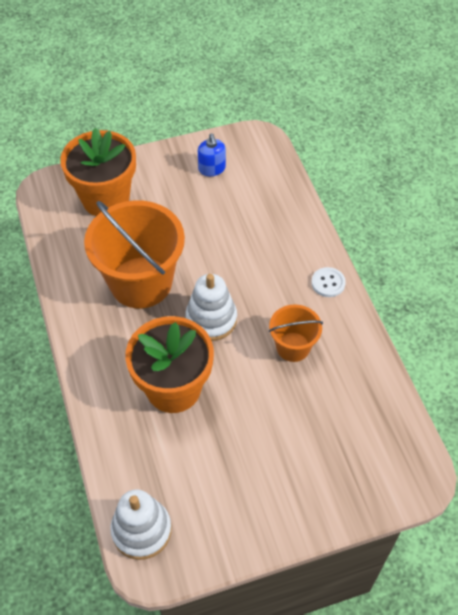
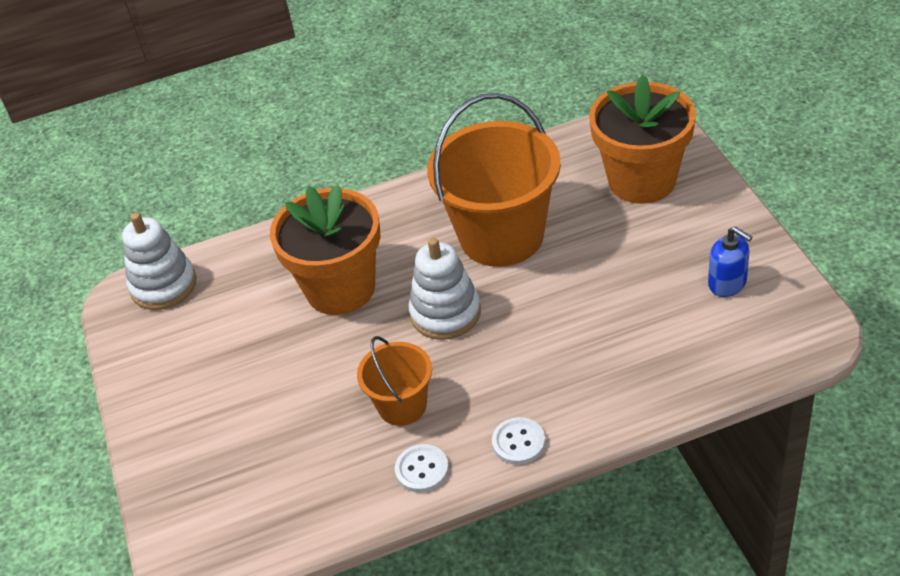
camera: 95 degrees right, 10 degrees down
(212, 169) = (727, 283): blue soap dispenser -> blue soap dispenser turned 120 degrees counterclockwise
(347, 336) = (422, 469): none -> white button

